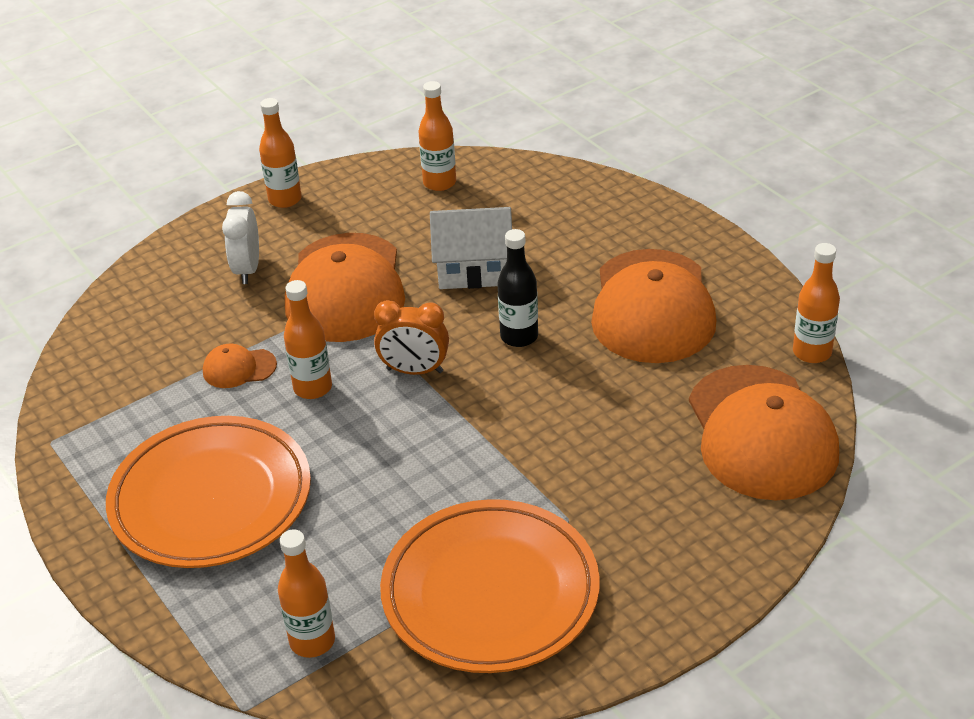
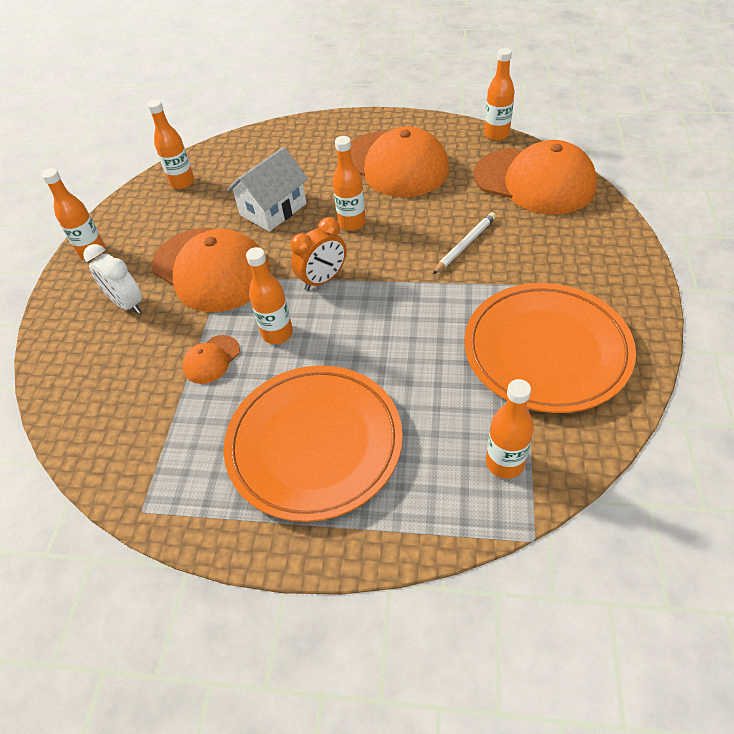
camera: 45 degrees left, 10 degrees up
(519, 336) = (352, 223): black bottle -> orange bottle
(583, 440) = (465, 244): none -> white pencil

